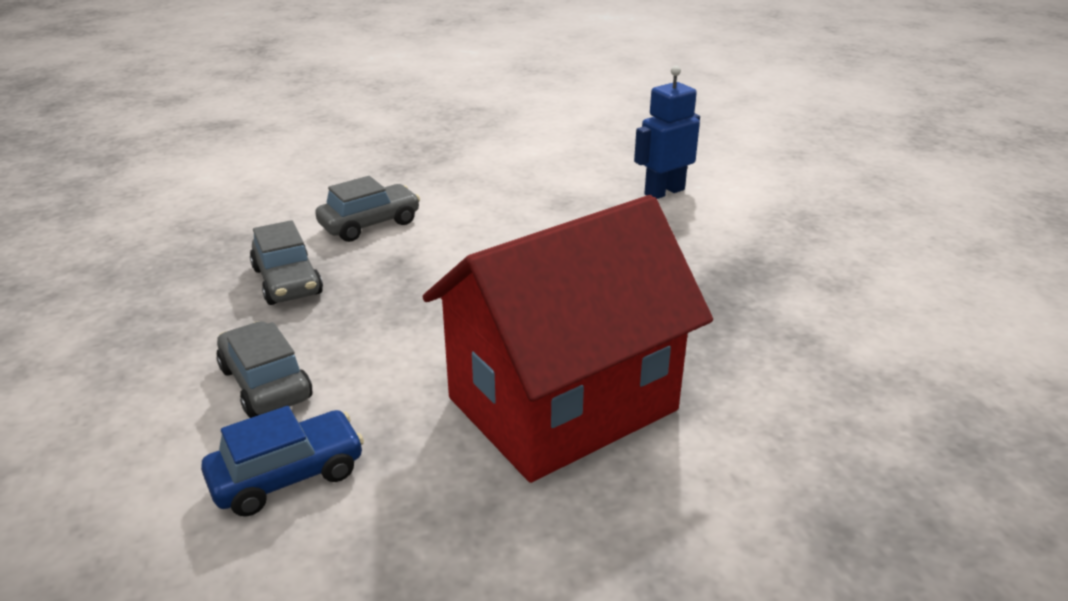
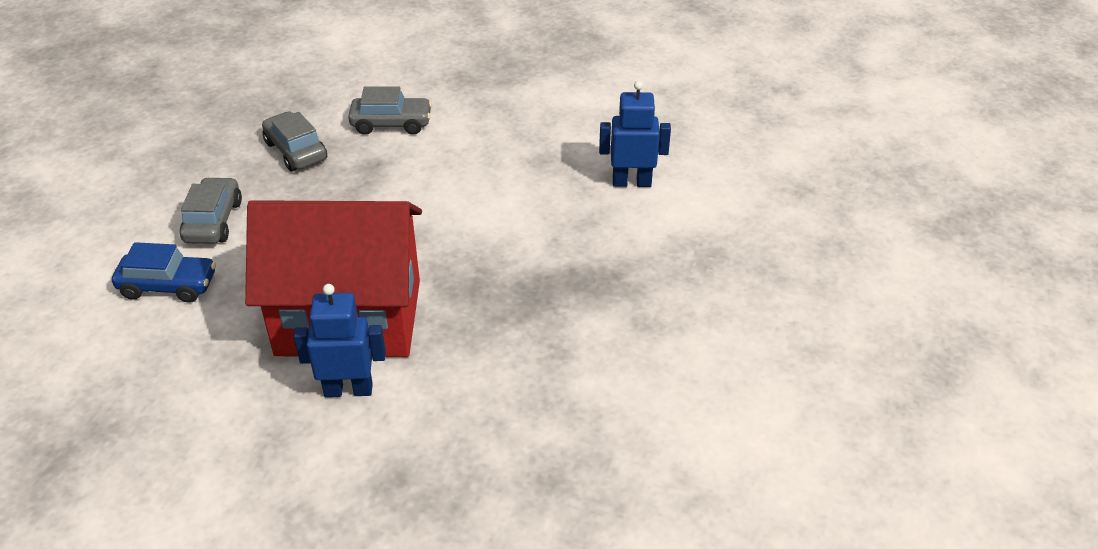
camera: 35 degrees right, 10 degrees up
(287, 281) = (295, 151): grey car -> grey car turned 135 degrees clockwise
(662, 472) = (348, 389): none -> blue robot

